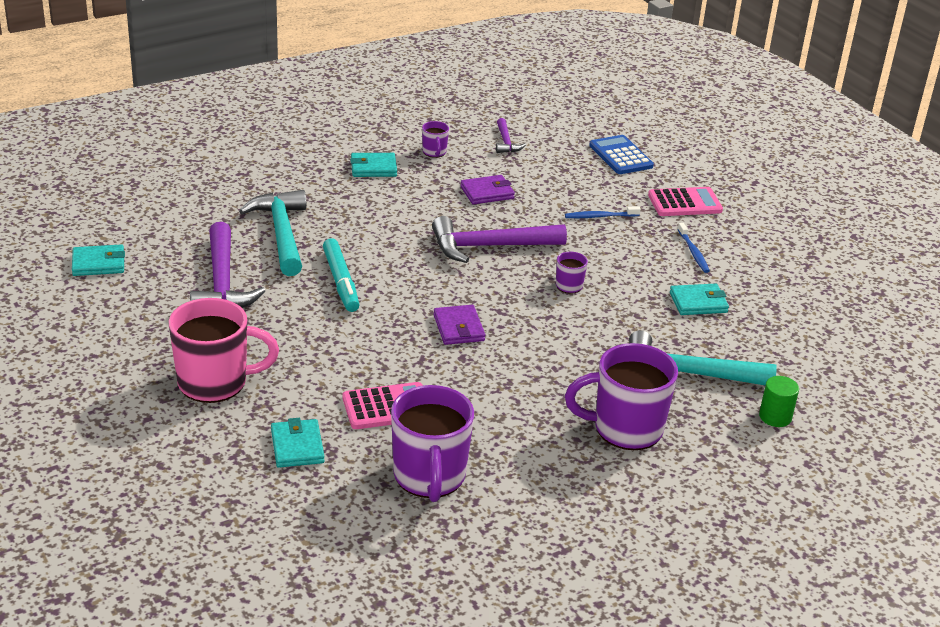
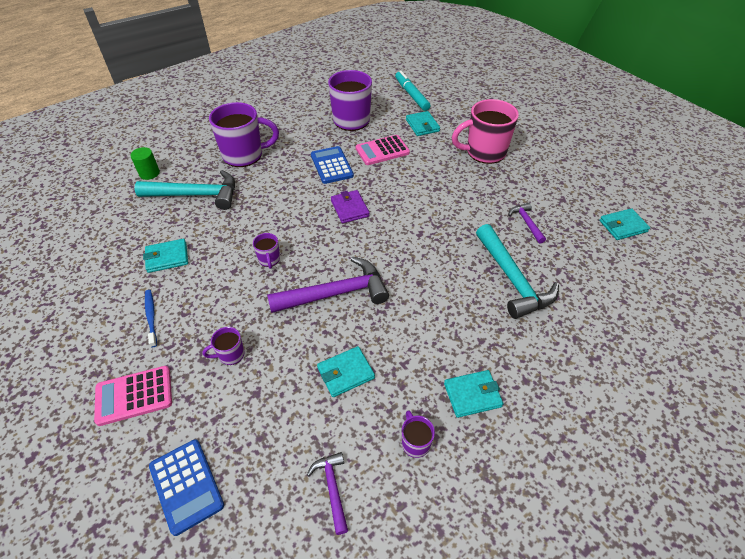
camera: 175 degrees right, 15 degrees up
(222, 282) = (526, 223): purple hammer -> purple hammer, size x0.50
(341, 281) = (444, 236): turquoise marker -> turquoise marker (411, 95)
(477, 392) = (331, 165): none -> blue calculator
(487, 193) = (346, 373): purple wallet -> turquoise wallet
(600, 216) = (230, 355): blue toothbrush -> purple mug

